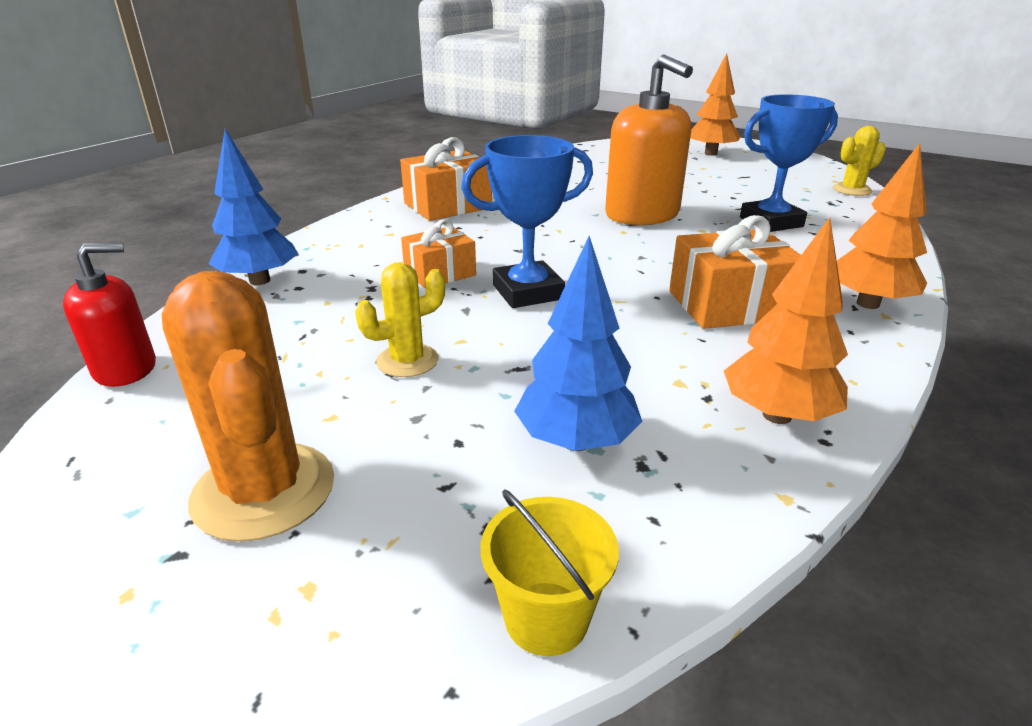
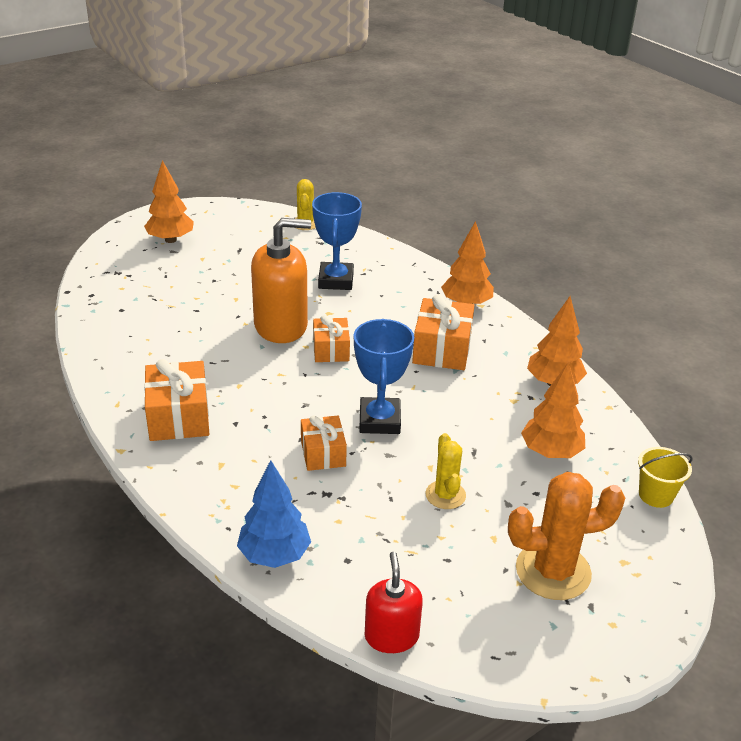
camera: 70 degrees left, 5 degrees up
(576, 441) = (550, 452): blue tree -> orange tree
(633, 243) = (331, 350): none -> orange gift

